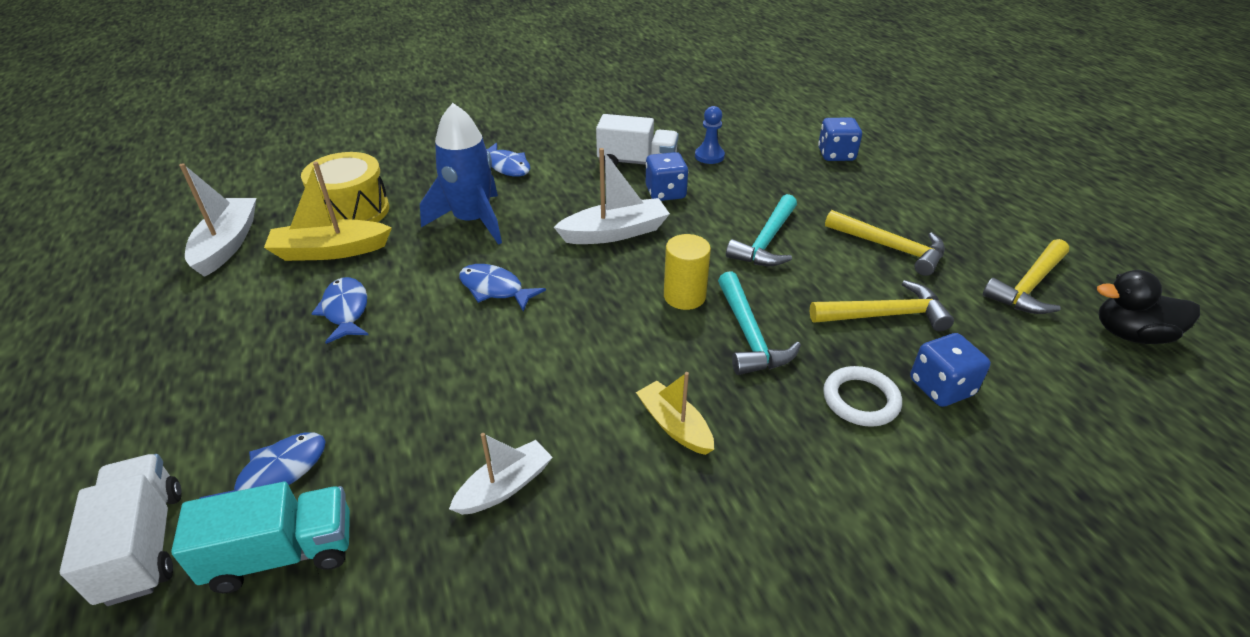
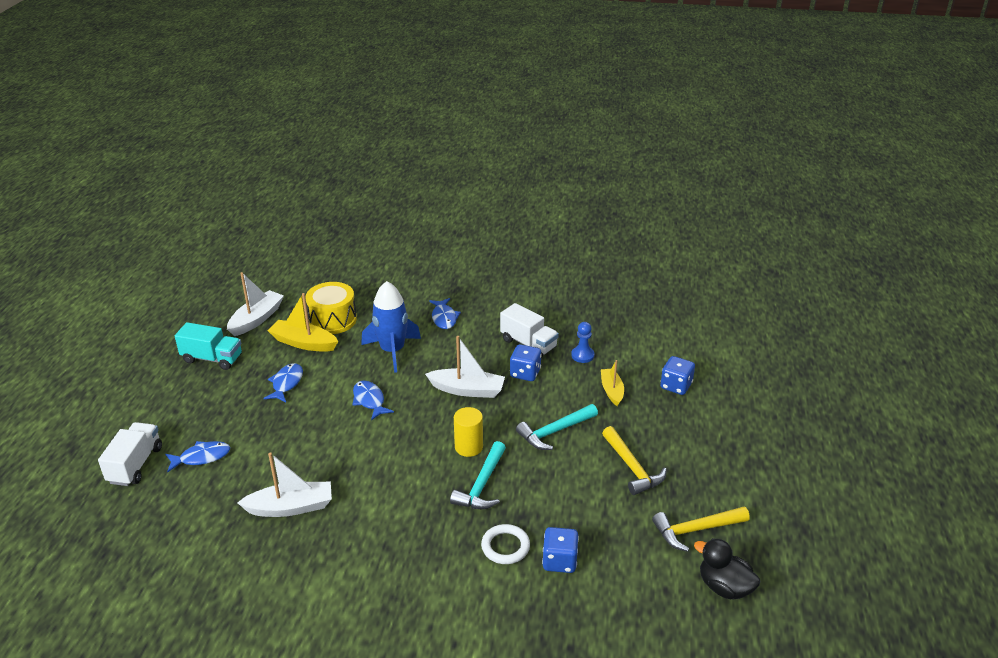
camera: 30 degrees right, 5 degrees down
(283, 553) = (183, 493): turquoise truck -> turquoise truck (212, 359)
(505, 486) = (291, 507): white boat -> white boat, size x1.52
(674, 425) = (394, 515): yellow boat -> yellow boat (611, 391)
(885, 315) = (576, 507): yellow hammer -> none

